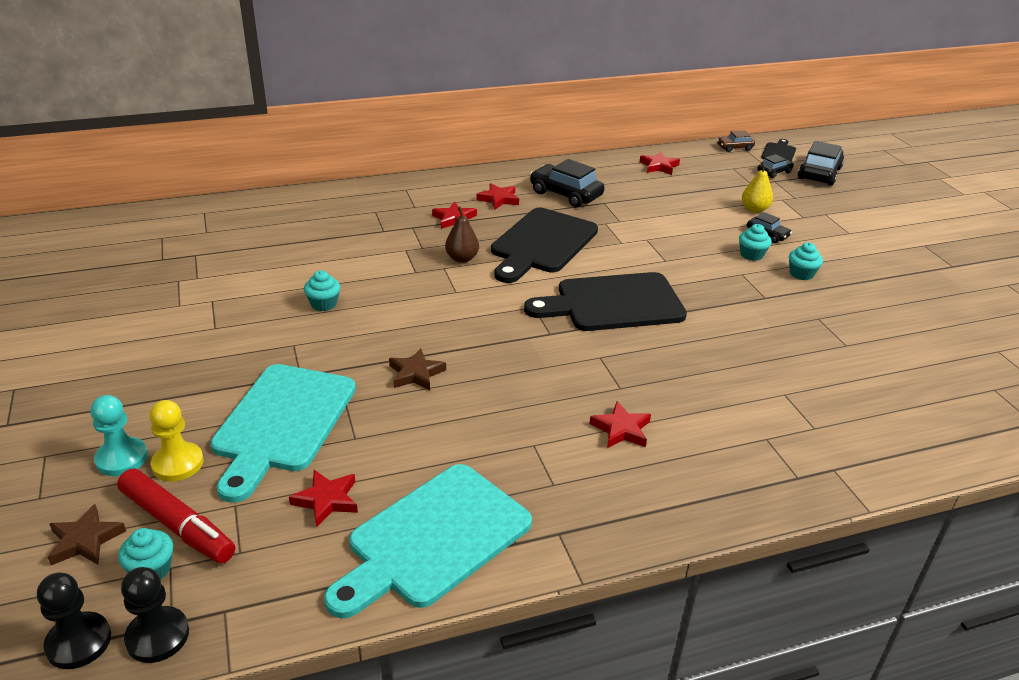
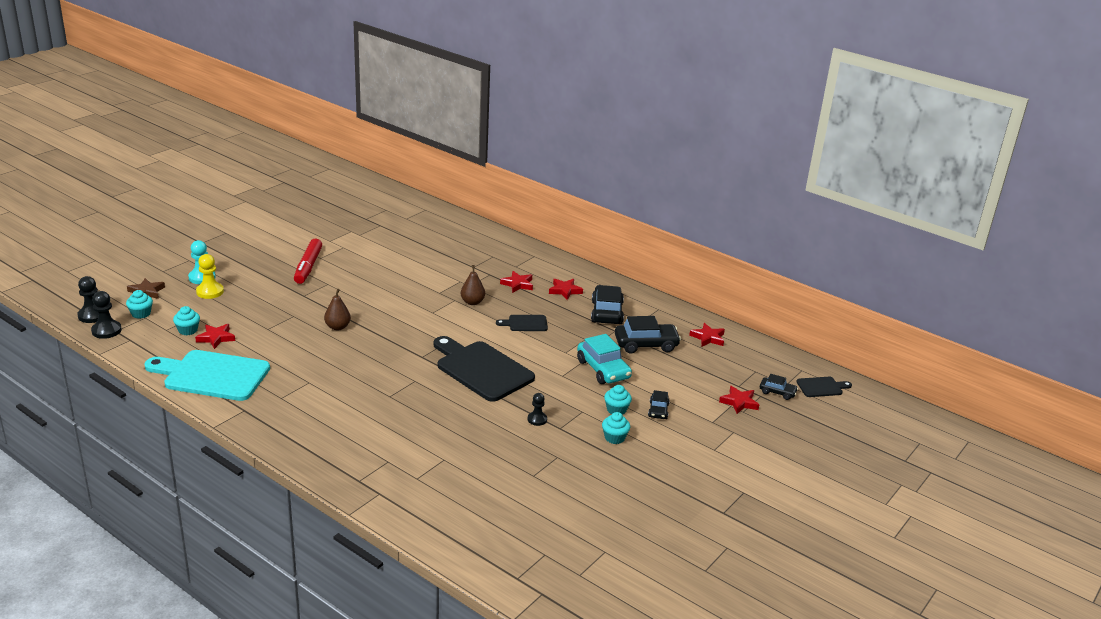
camera: 55 degrees right, 5 degrees down
(177, 525) = (171, 308): red marker -> red marker (308, 267)
(282, 423) = (261, 305): turquoise cutting board -> none
(323, 304) = (374, 278): turquoise cupcake -> turquoise cupcake (188, 330)
(416, 374) = (337, 327): brown star -> brown pear
(542, 244) = (525, 323): black cutting board -> black cutting board, size x0.47
(621, 429) = (348, 407): red star -> red star (739, 402)
(672, 235) = (603, 369): none -> turquoise car
(734, 147) = (797, 364): brown car -> none
(740, 305) = (537, 419): none -> black pawn
(754, 209) = (693, 396): yellow pear -> none
(819, 173) = (809, 415): black car -> black car (646, 344)

